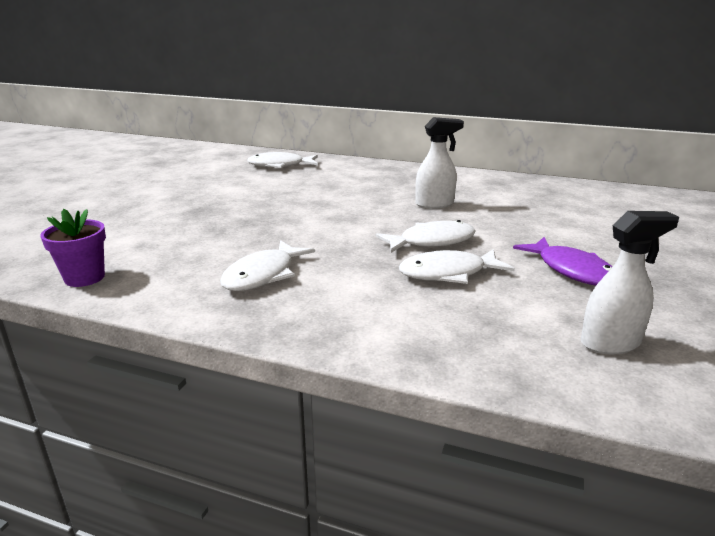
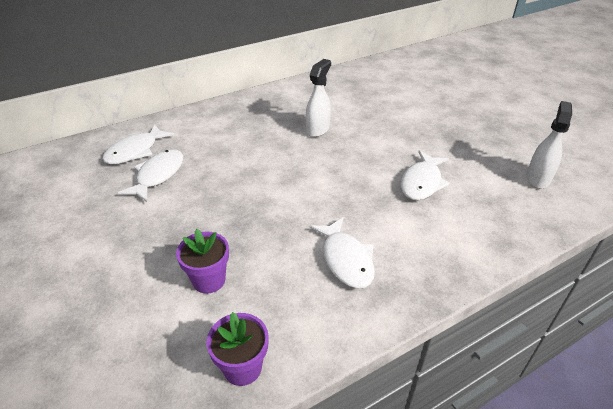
camera: 50 degrees left, 15 degrees up
(168, 235) = (209, 280): none -> purple flower pot
(431, 241) = (373, 163): white fish -> white fish (158, 175)
(572, 270) = (459, 141): purple fish -> none

